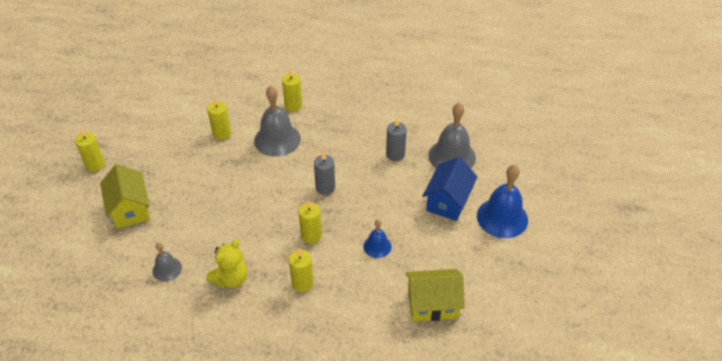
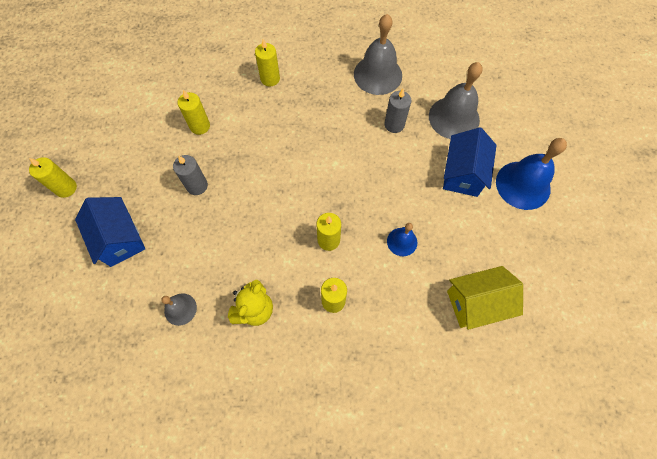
camera: 10 degrees left, 20 degrees up
(130, 209) = (120, 239): yellow house -> blue house
(277, 139) = (263, 124): grey bell -> grey bell (377, 74)
(325, 188) = (329, 177): grey candle -> grey candle (197, 186)

